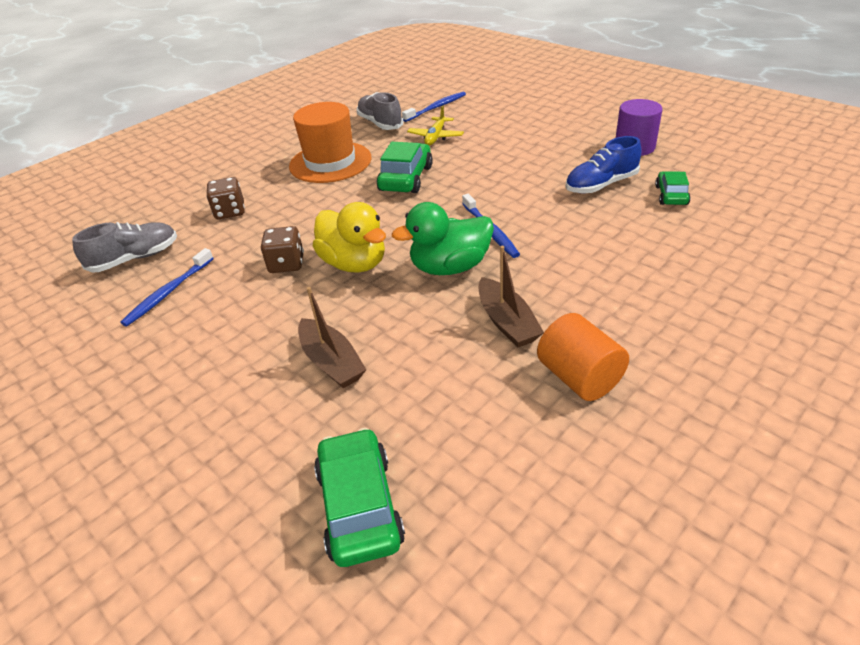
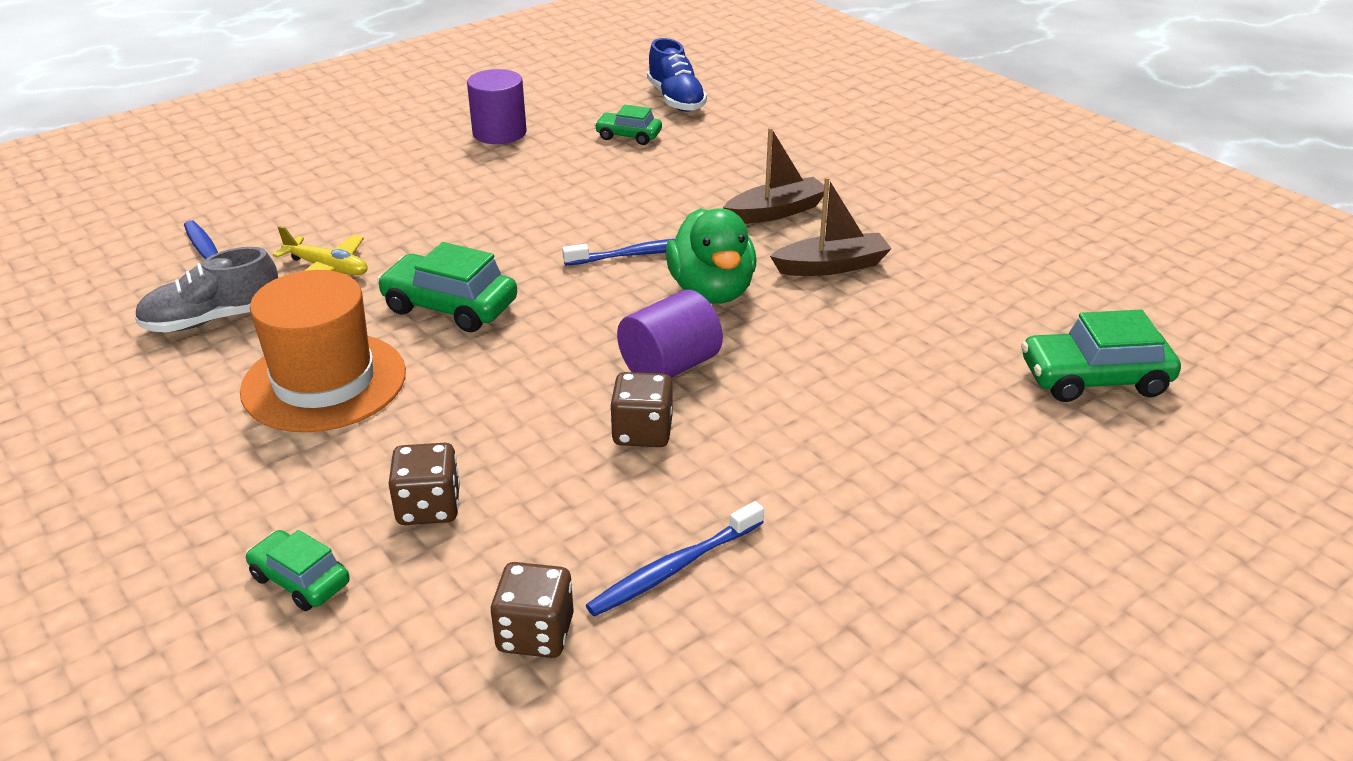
camera: 85 degrees left, 5 degrees down
(135, 258) = (535, 634): grey shoe -> brown dice
(168, 293) = (673, 569): blue toothbrush -> blue toothbrush turned 105 degrees clockwise
(187, 193) = (300, 580): none -> green car
(331, 362) = (880, 392): brown boat -> brown boat (776, 212)
(354, 263) = (670, 366): yellow duck -> purple cylinder
(579, 377) = (925, 239): orange cylinder -> none
(601, 185) = (578, 169): blue shoe -> blue shoe (676, 99)

